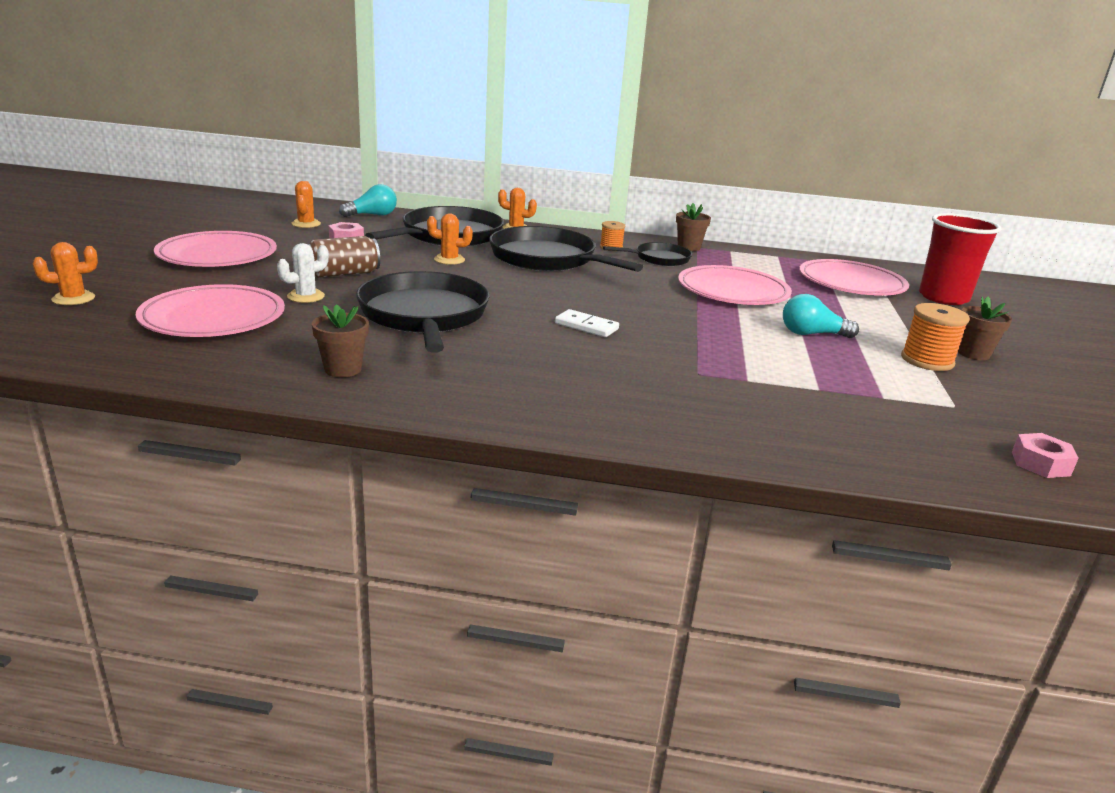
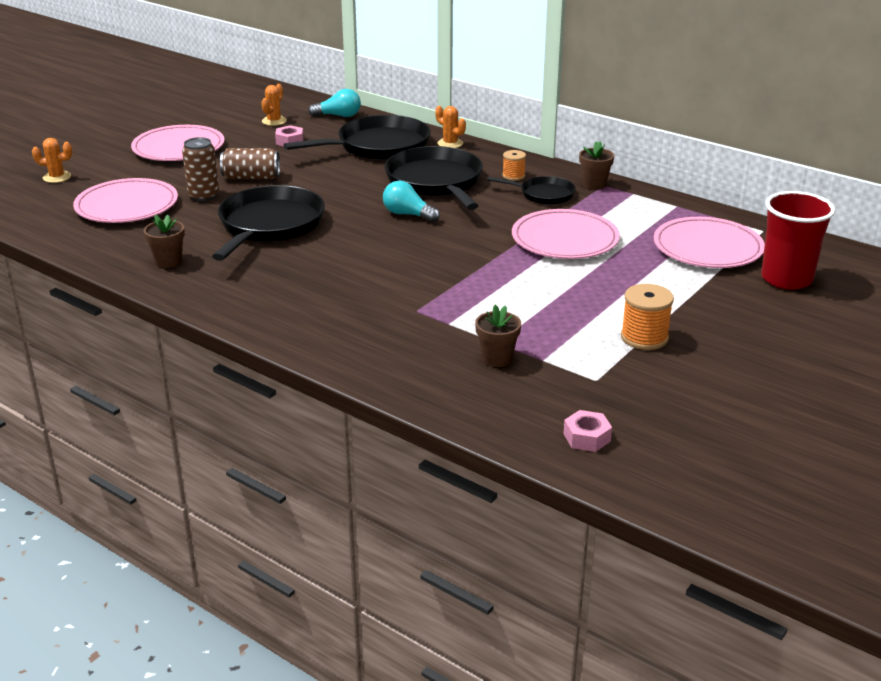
camera: 30 degrees right, 5 degrees up
(306, 296) = (203, 196): white cactus -> brown can
(449, 260) = (349, 173): orange cactus -> none
(586, 326) = (382, 254): white domino -> none
(812, 334) = (573, 294): turquoise light bulb -> turquoise light bulb (408, 214)
(973, 354) = (706, 340): brown flower pot -> brown flower pot (497, 358)

